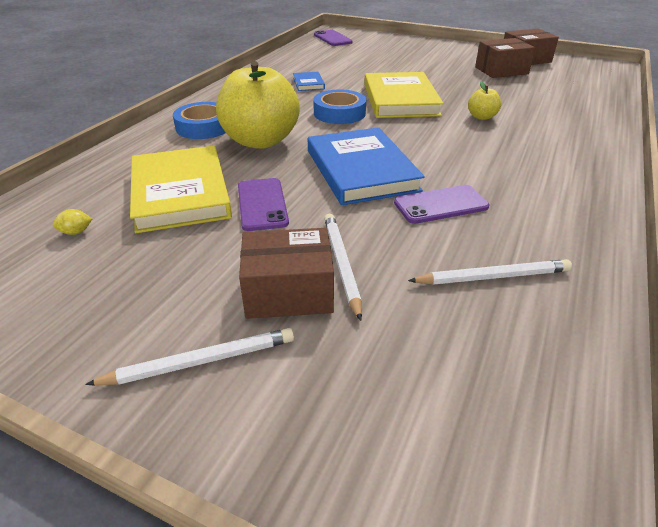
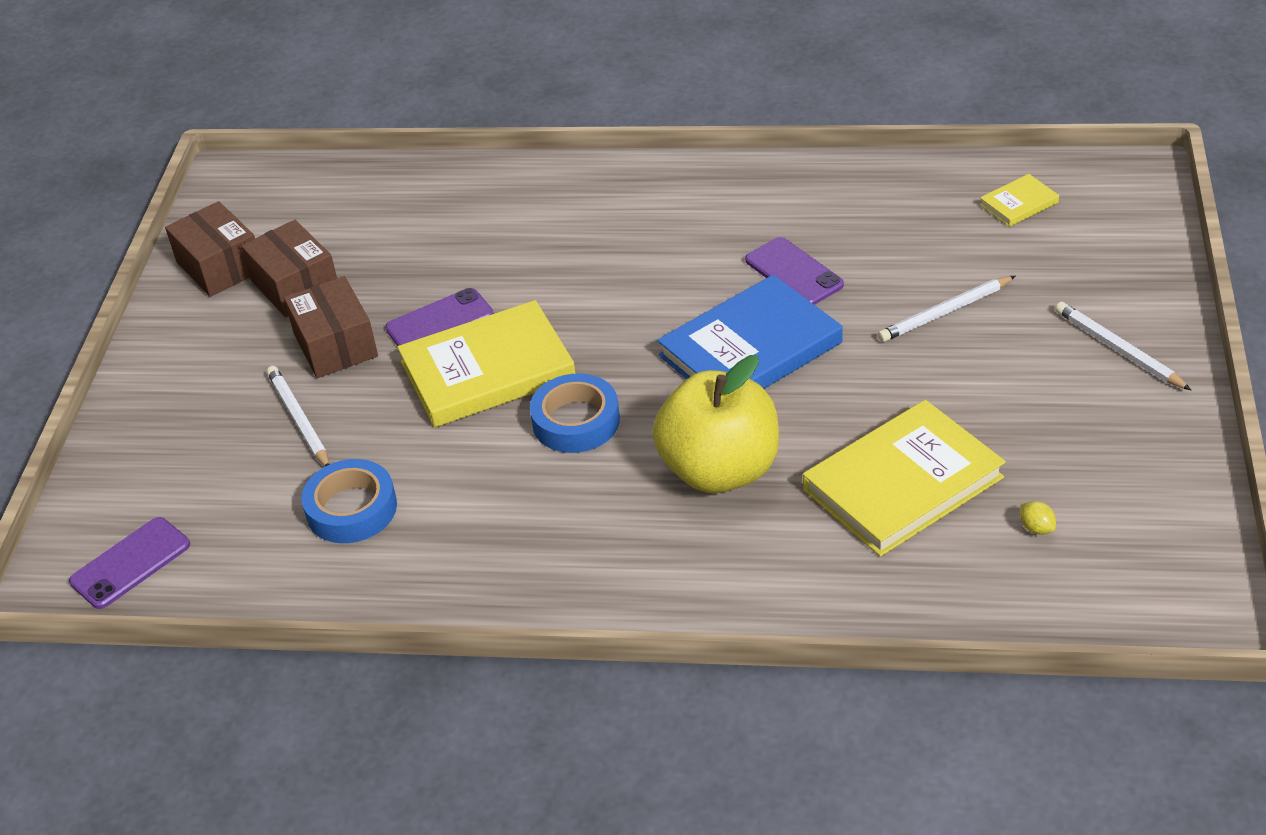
camera: 105 degrees left, 5 degrees up
(203, 127) = (707, 555): blue tape -> blue tape (351, 509)
(262, 204) = (880, 403): purple phone -> purple phone (439, 322)
(288, 291) = (1006, 332): brown box -> brown box (335, 344)
(308, 83) = (453, 501): blue book -> none
(481, 117) = (522, 278): yellow apple -> none
(492, 277) = (898, 223): white pencil -> white pencil (299, 420)
(503, 383) = (1019, 204): none -> yellow book

